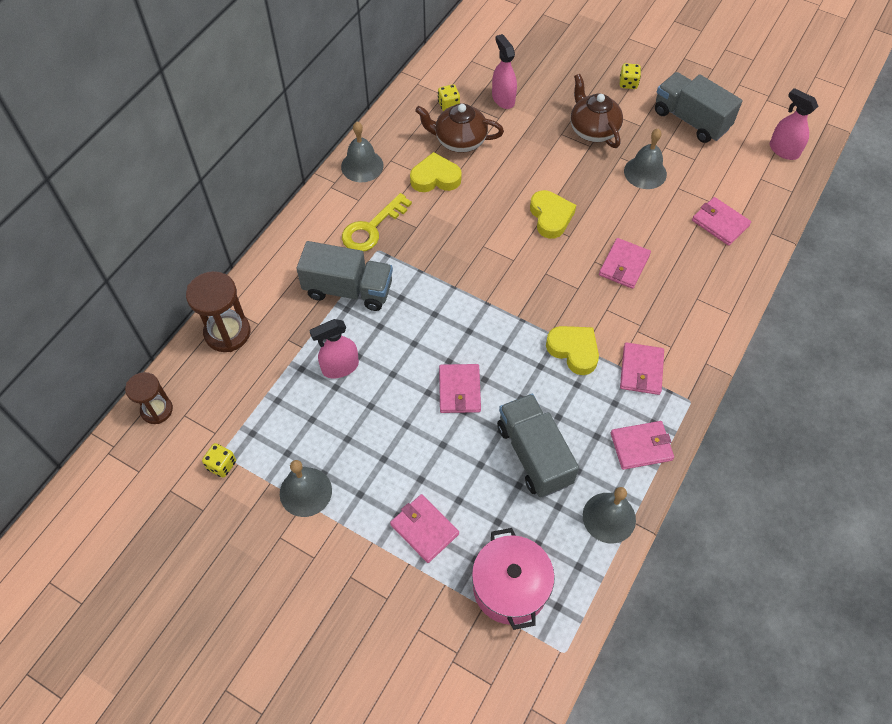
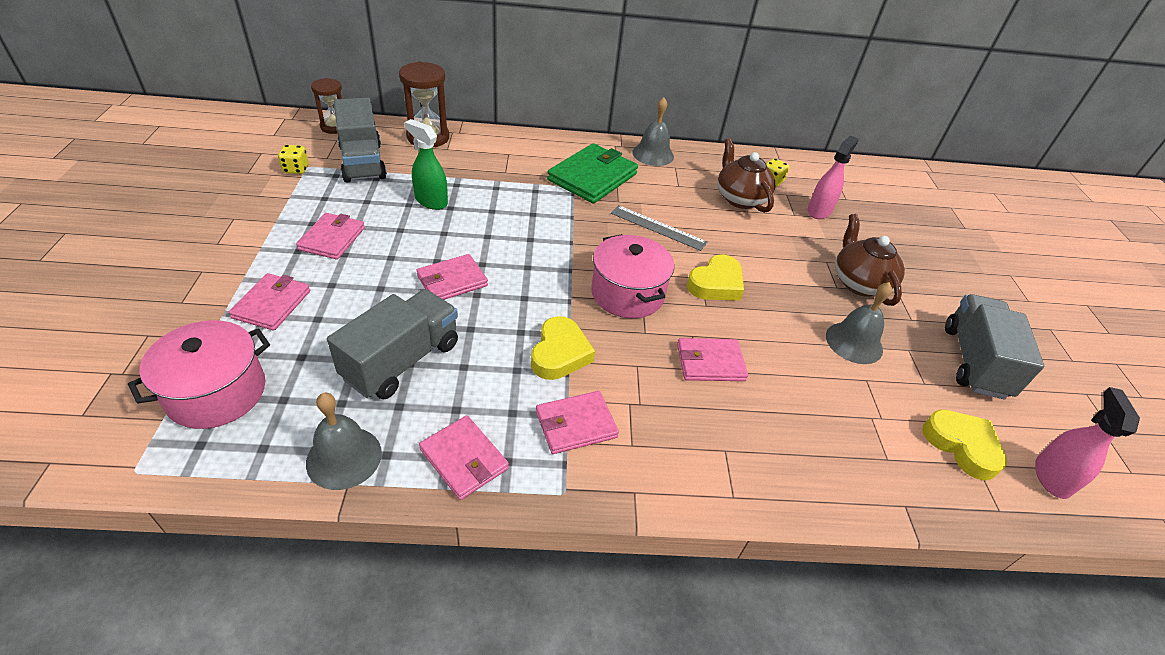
camera: 55 degrees right, 15 degrees down
(305, 491) = (287, 219): grey bell -> none
(340, 367) = (431, 201): pink spray bottle -> green spray bottle
(348, 290) = (517, 183): grey truck -> grey truck (362, 162)
(371, 228) = (592, 177): yellow key -> green wallet
(435, 178) = (683, 196): yellow heart -> yellow heart (962, 446)
(466, 217) = (658, 227): none -> grey ruler
(533, 278) = (627, 293): none -> pink pot
(593, 130) = (859, 283): brown teapot -> brown teapot turned 45 degrees counterclockwise
(628, 83) = (952, 292): yellow dice -> none
(720, 223) = (860, 439): pink wallet -> pink wallet (332, 238)

